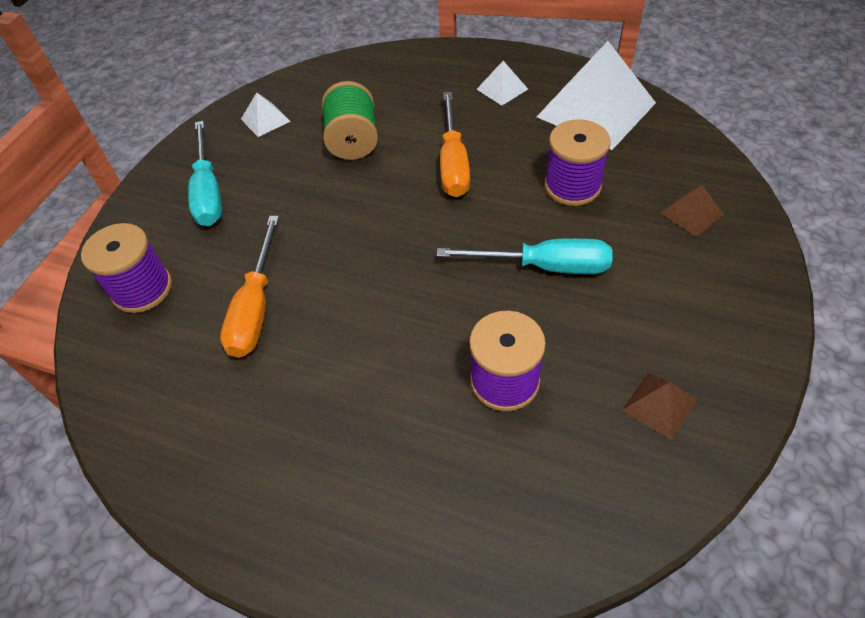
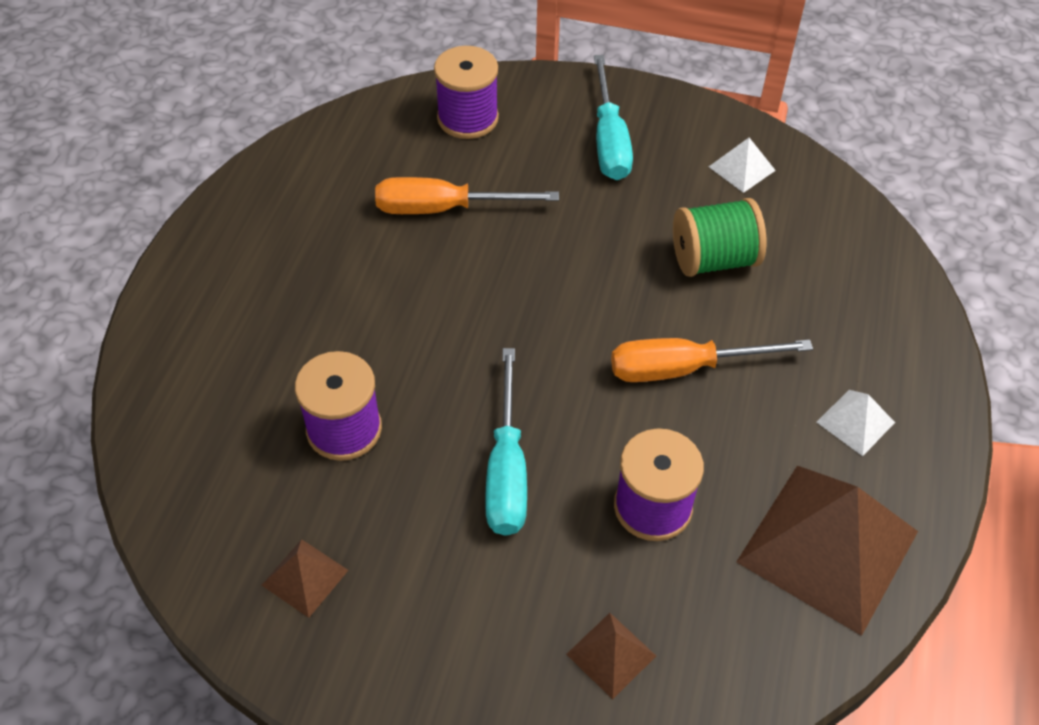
camera: 80 degrees right, 0 degrees up
(208, 192) = (609, 140): turquoise screwdriver -> turquoise screwdriver turned 75 degrees counterclockwise
(596, 109) = (828, 546): white pyramid -> brown pyramid

